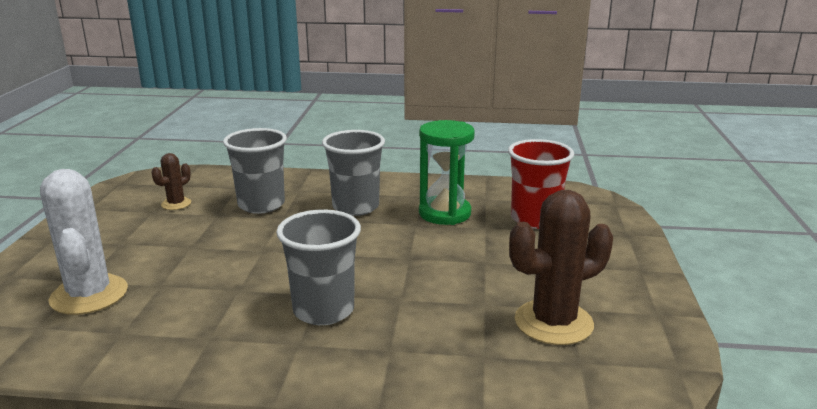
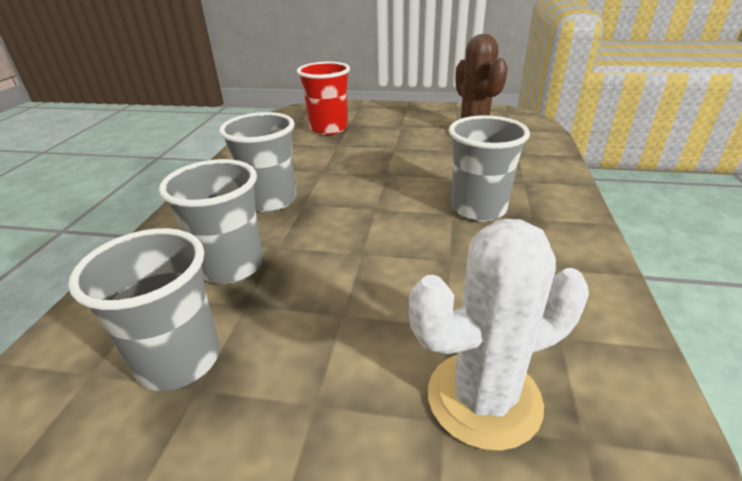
camera: 85 degrees left, 10 degrees up
(176, 204) = (179, 360): brown cactus -> grey cup
(444, 213) = (305, 159): green hourglass -> none

